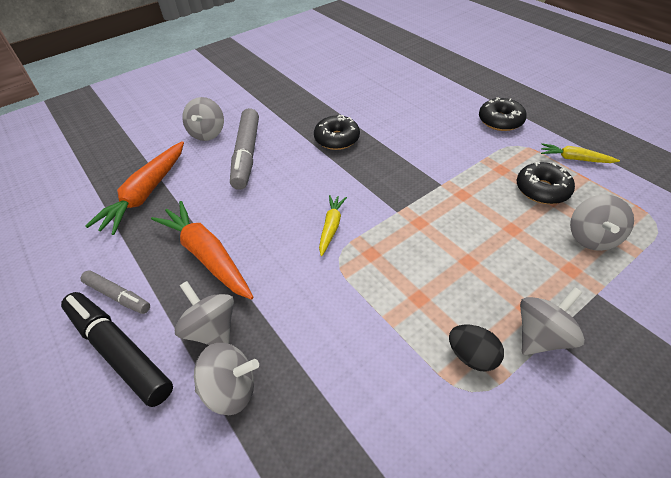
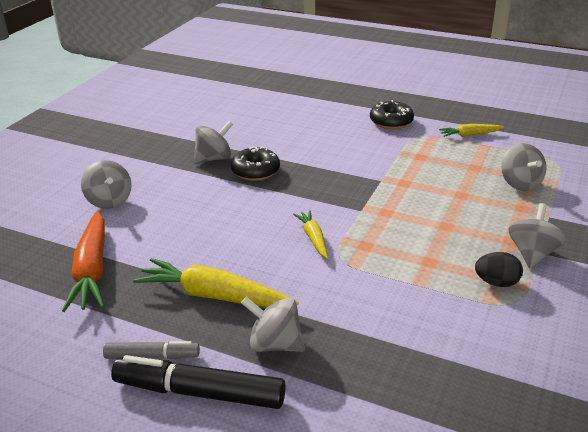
camera: 30 degrees left, 15 degrees down
(207, 255) = (213, 296): orange carrot -> yellow carrot
(231, 389) = (332, 374): grey spinning top -> grey spinning top (214, 158)
(247, 154) = (173, 207): grey marker -> none
(542, 190) = (462, 162): black donut -> none

